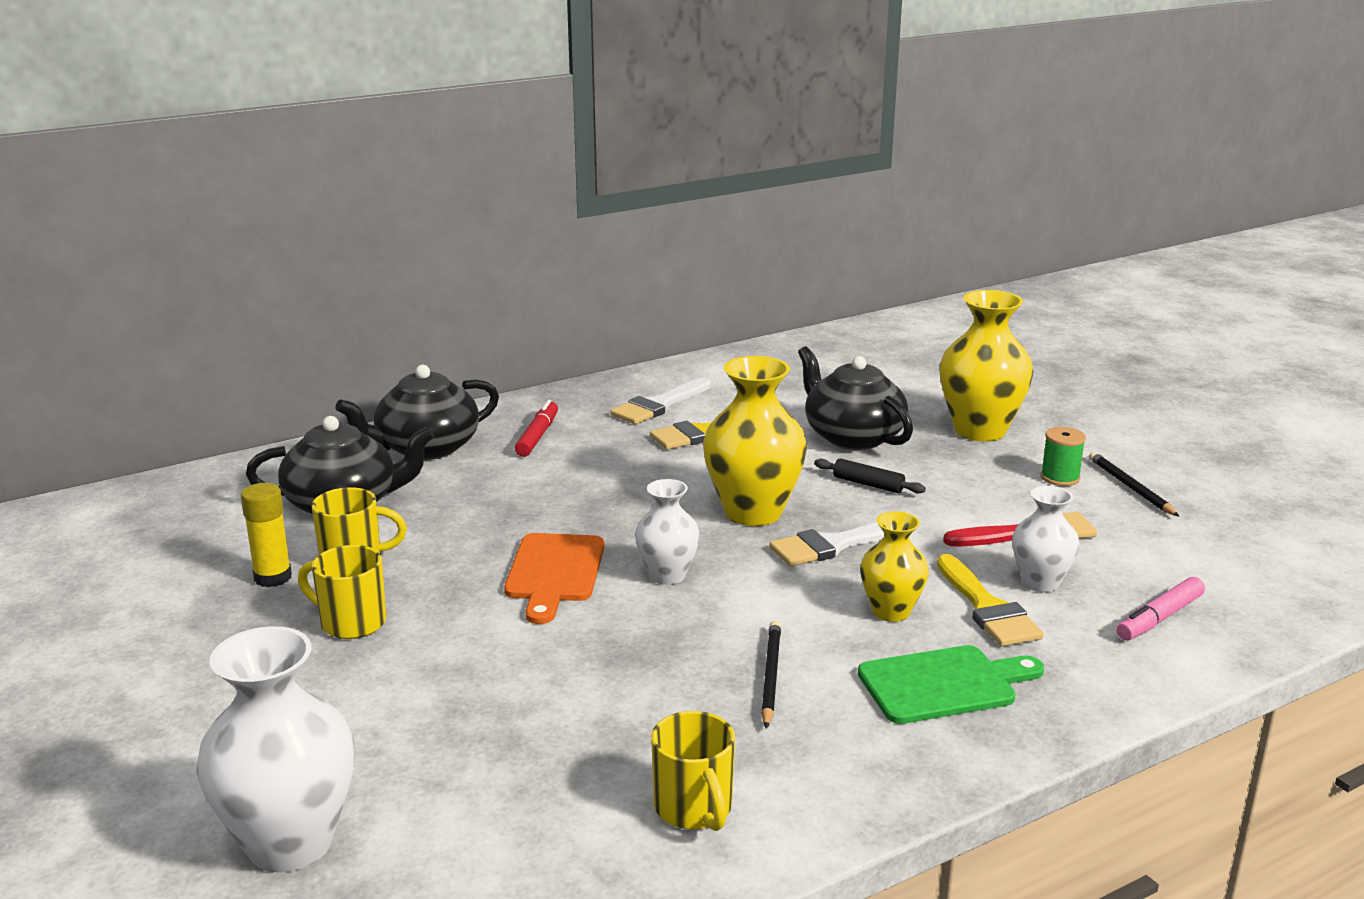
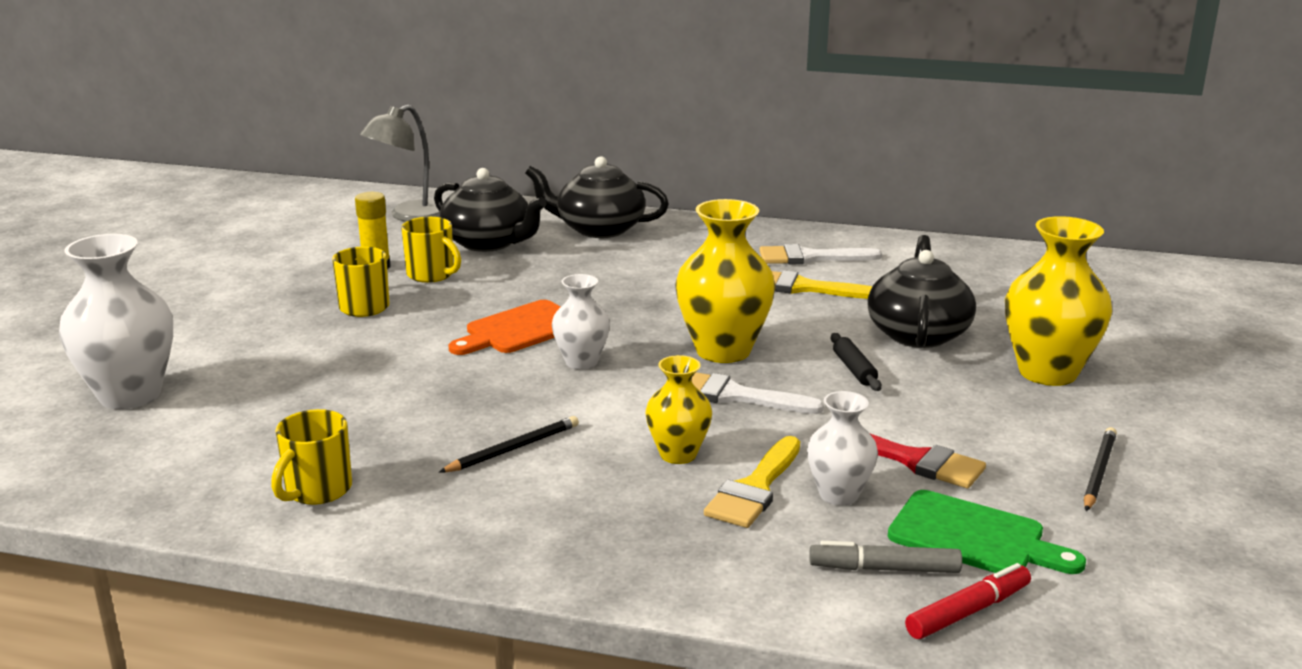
camera: 45 degrees right, 0 degrees up
(191, 510) = (409, 216): none -> grey lamp
(537, 436) = (682, 247): red marker -> red marker (968, 612)
(943, 684) = (610, 515): green cutting board -> green cutting board (974, 537)
(1060, 477) = (1042, 435): green spool -> none
(1159, 618) = (884, 569): pink marker -> grey marker

